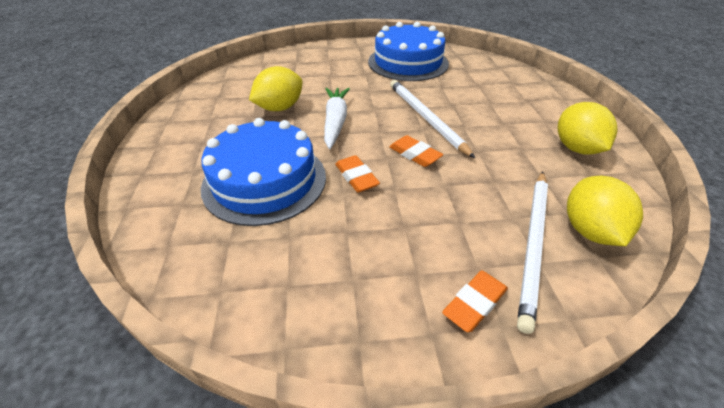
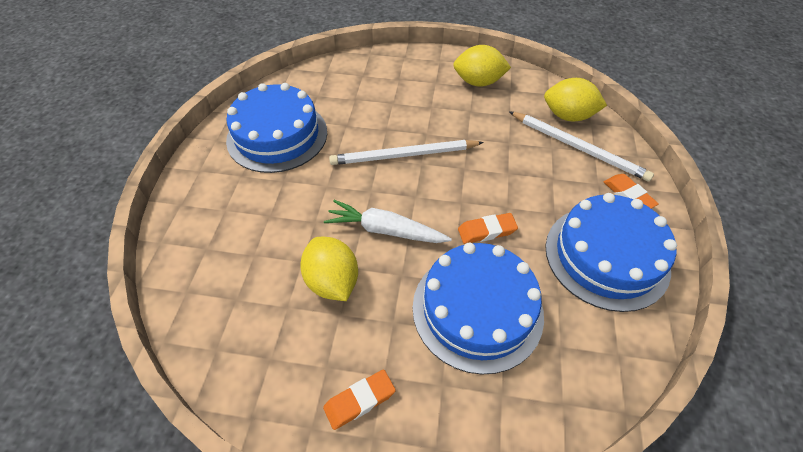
camera: 75 degrees left, 10 degrees up
(355, 278) = (606, 256): none -> blue cake
(415, 154) = (462, 180): orange eraser -> orange eraser (359, 400)

